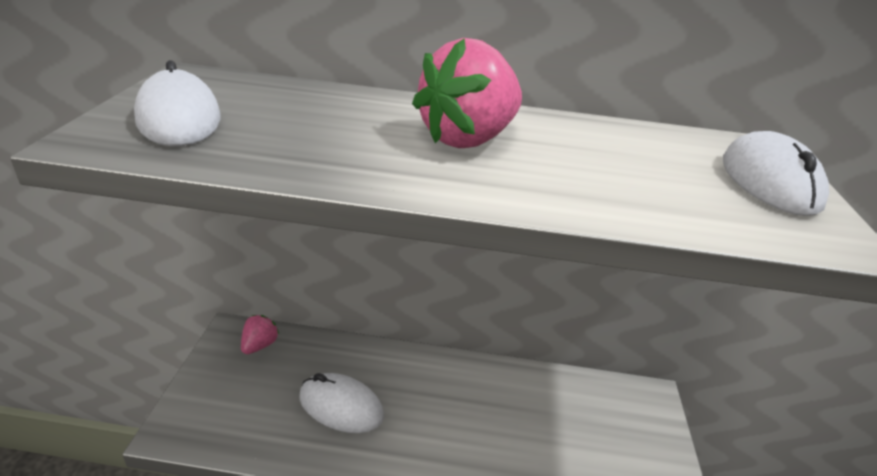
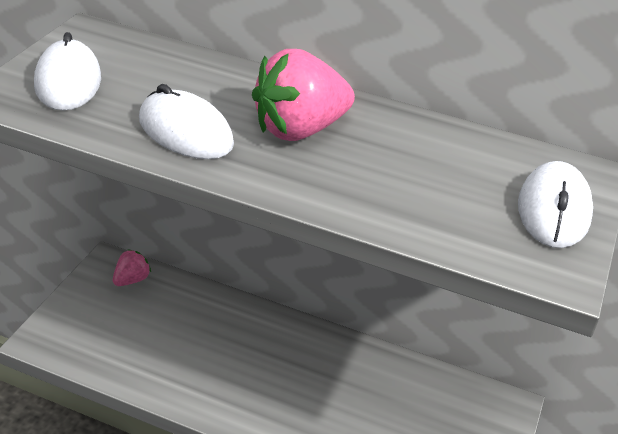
camera: 15 degrees right, 5 degrees up
(341, 406) = (190, 350): white mouse -> white mouse (185, 132)

